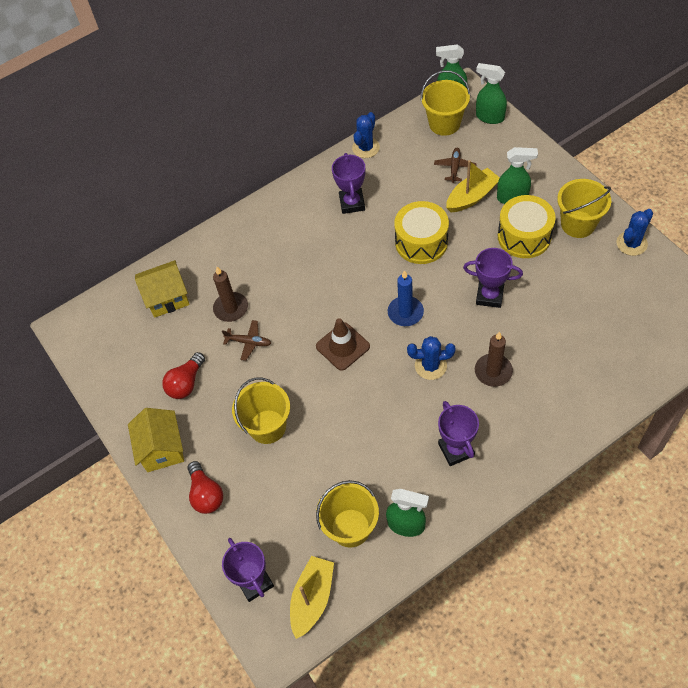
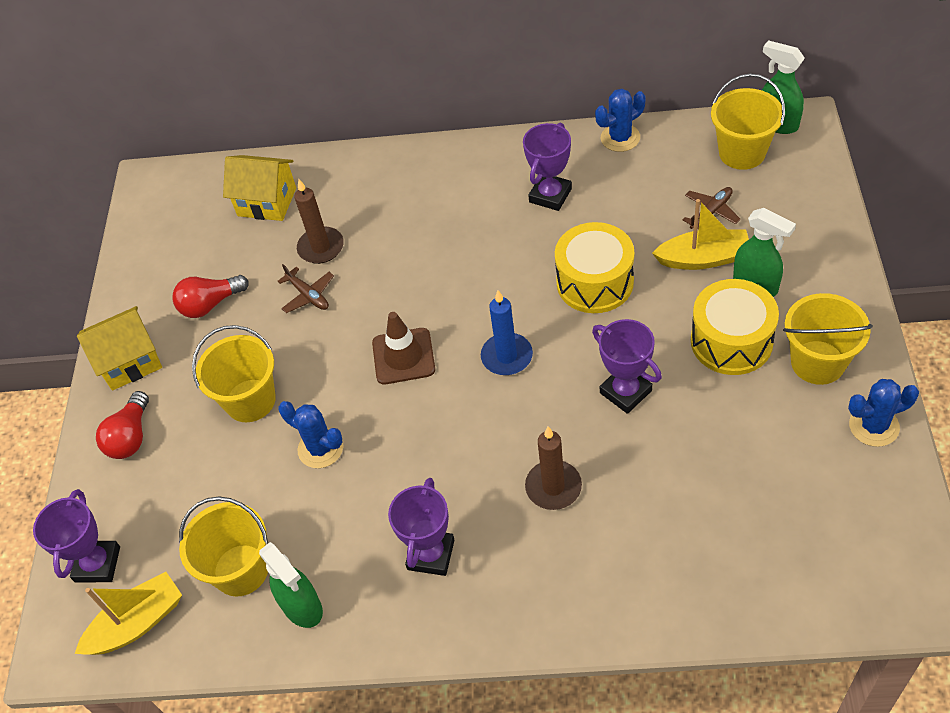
camera: 35 degrees right, 5 degrees down
(162, 449) = (130, 362): yellow house -> yellow house turned 45 degrees clockwise
(430, 366) = (484, 436): blue cactus -> blue cactus (320, 448)
(489, 117) = (808, 170): green spray bottle -> none

